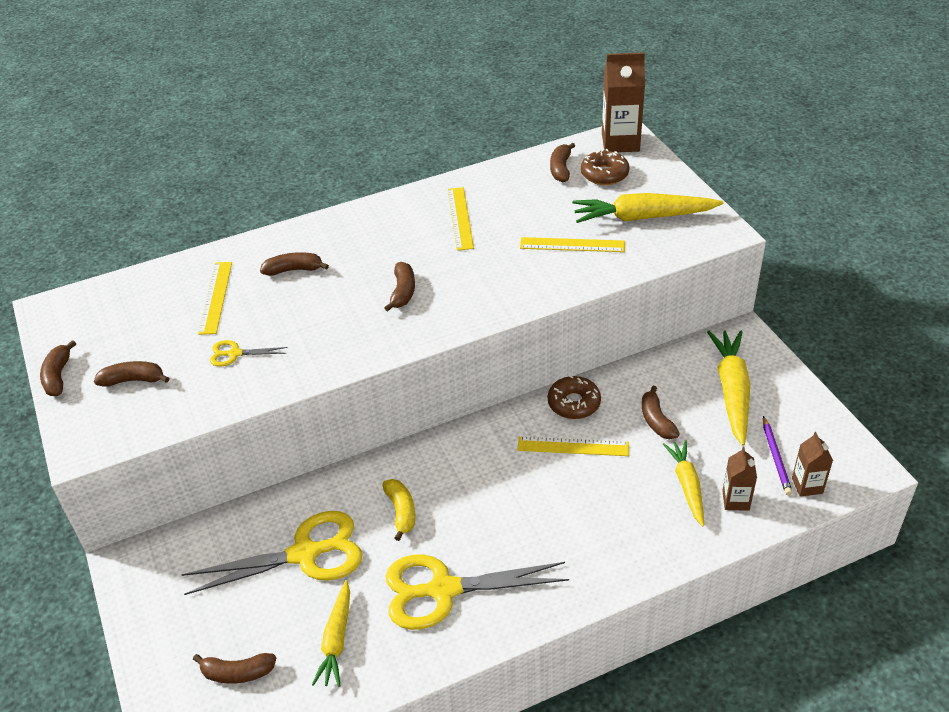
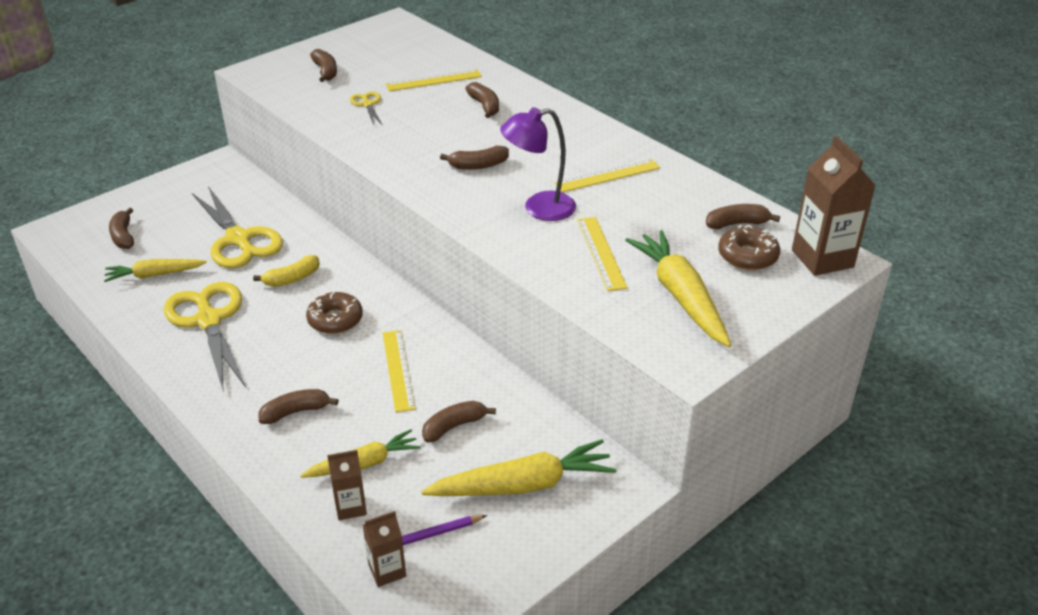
camera: 70 degrees right, 5 degrees down
(58, 376) = (322, 43): brown banana -> brown banana (296, 412)
(492, 267) = (539, 208): none -> purple lamp
(574, 403) = (459, 360): brown donut -> brown donut (335, 319)

